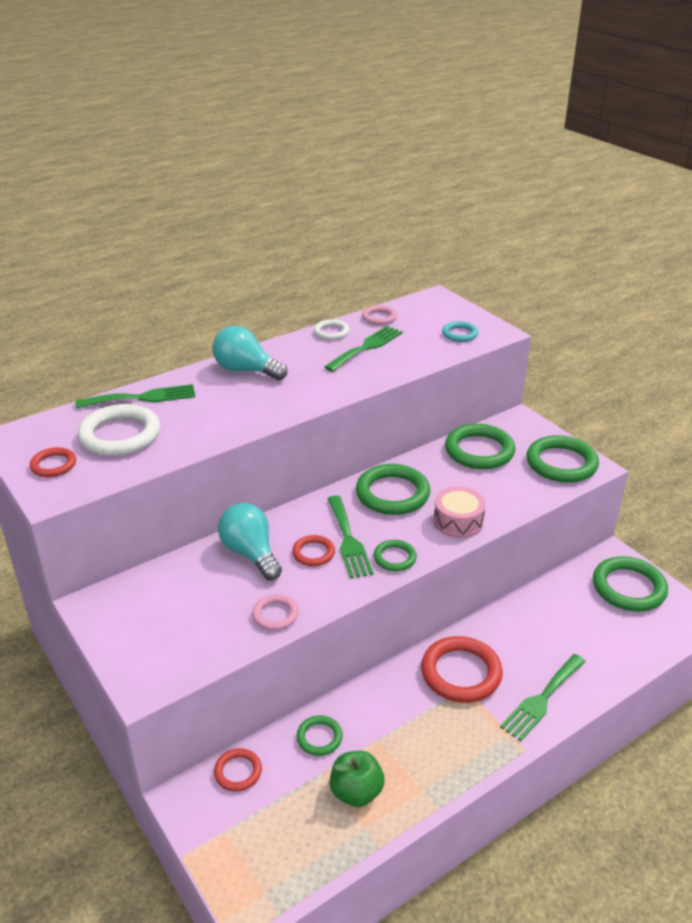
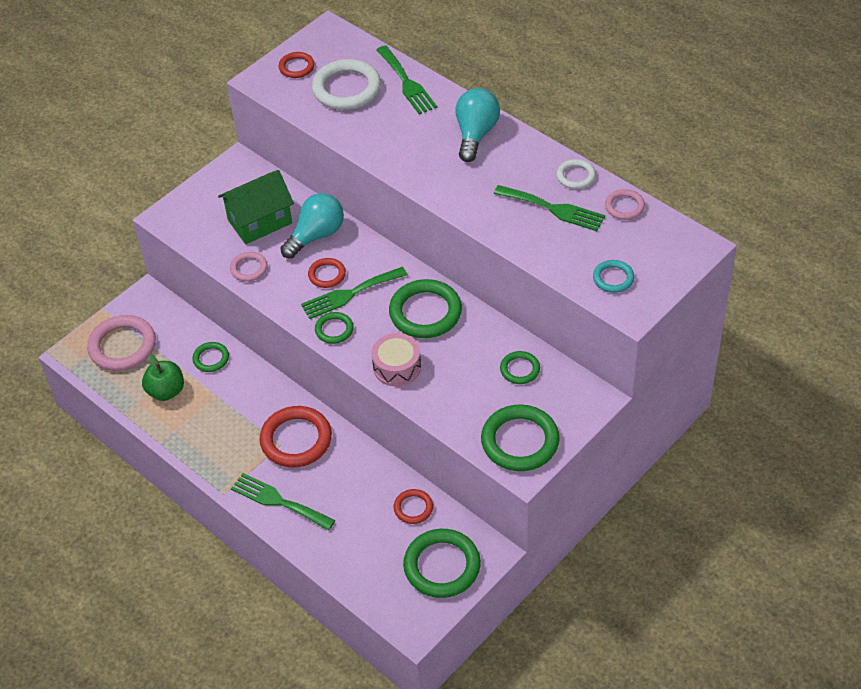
camera: 80 degrees right, 15 degrees up
(204, 596) = (260, 221): none -> green house
(238, 772) = (172, 319): red ring -> red ring (413, 508)
(262, 837) = (122, 346): none -> pink ring
(479, 451) = (520, 369): green ring -> green ring, size x0.53

